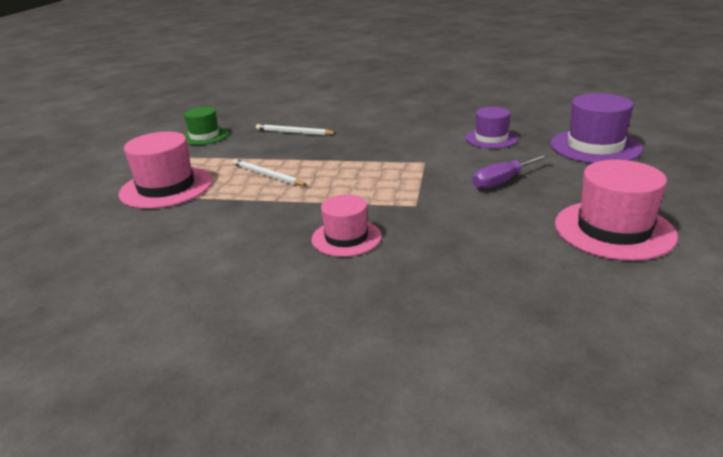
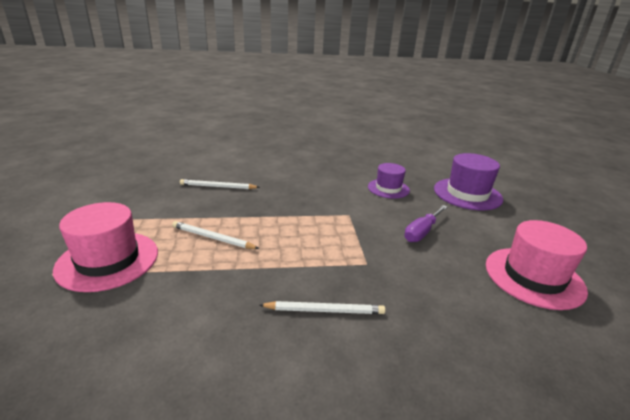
camera: 20 degrees left, 0 degrees up
(204, 136) = (129, 193): green hat -> none
(346, 238) = (324, 310): pink hat -> white pencil

